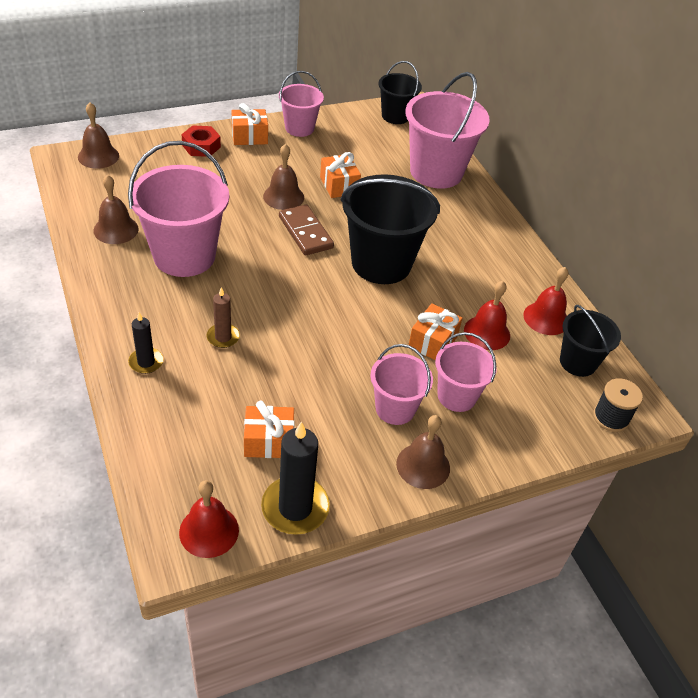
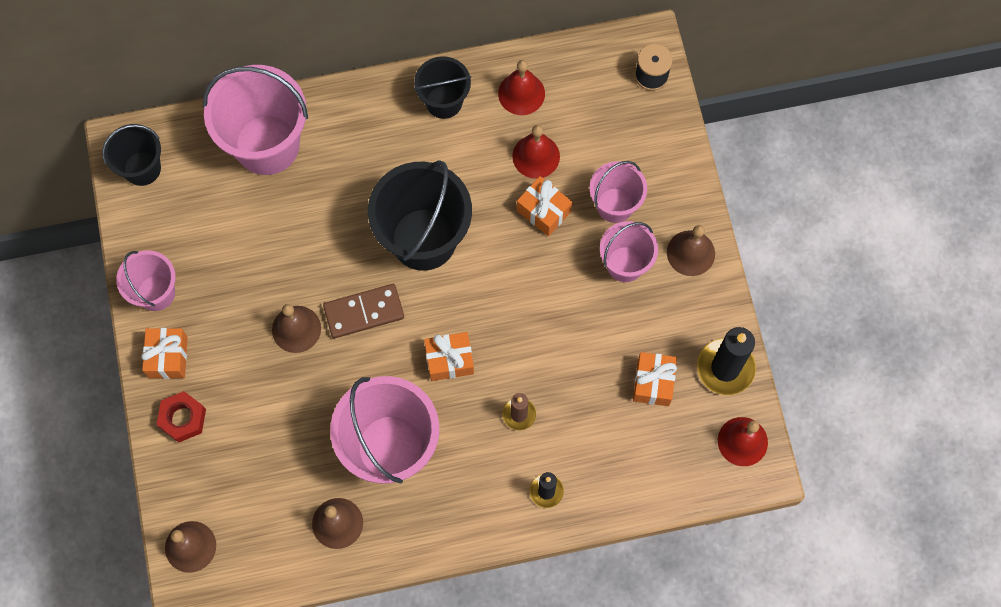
camera: 75 degrees left, 25 degrees up
(339, 185) = (281, 262): orange gift -> orange gift (449, 360)
(578, 362) = (582, 82): black bucket -> black bucket (444, 102)

